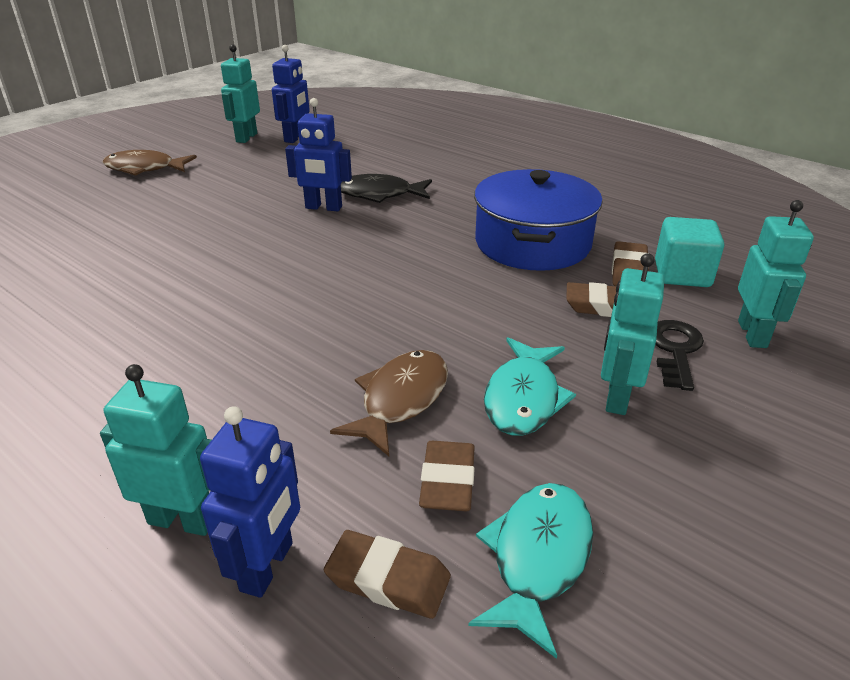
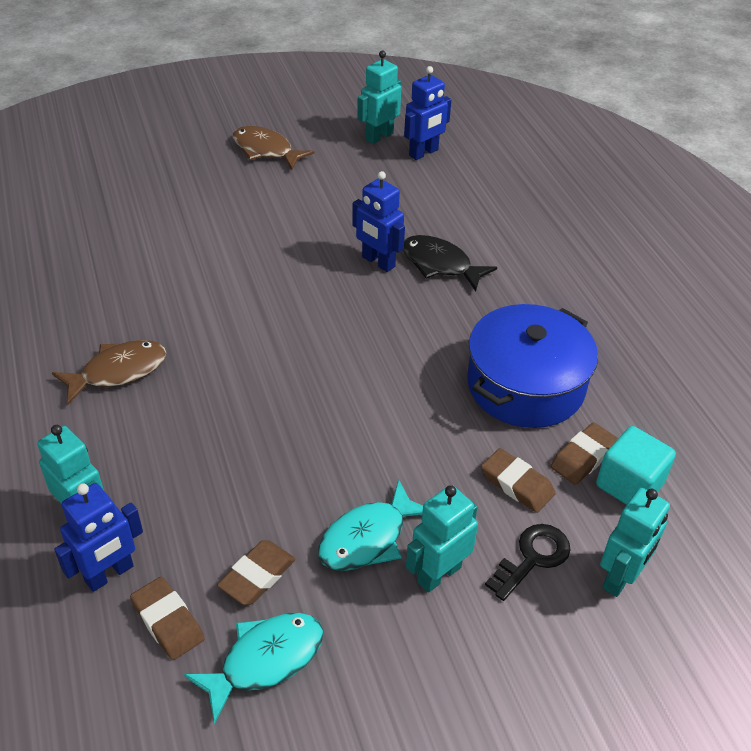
camera: 30 degrees right, 10 degrees up
(400, 400) = (280, 494): brown fish -> brown fish (118, 372)

